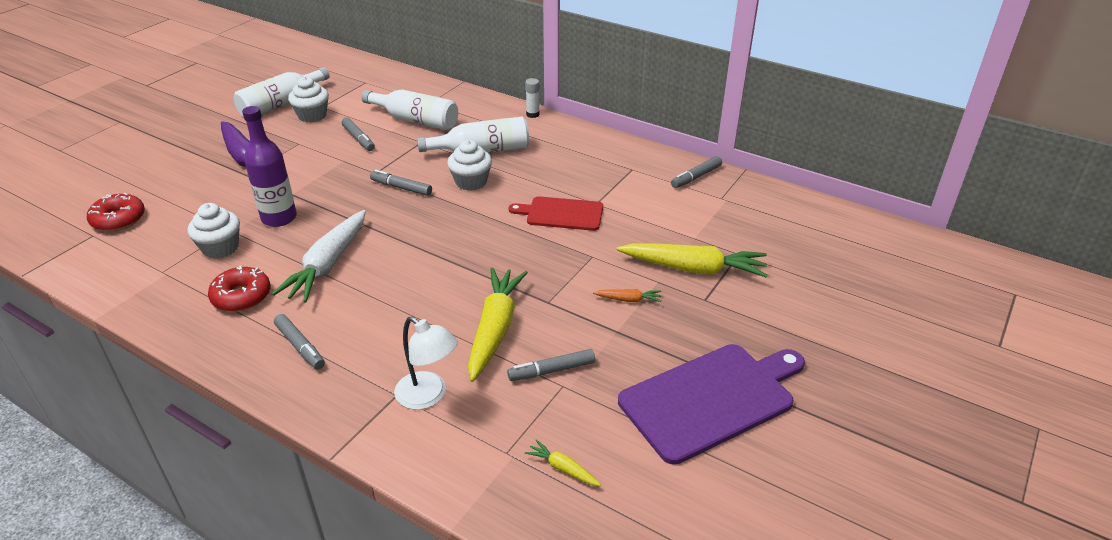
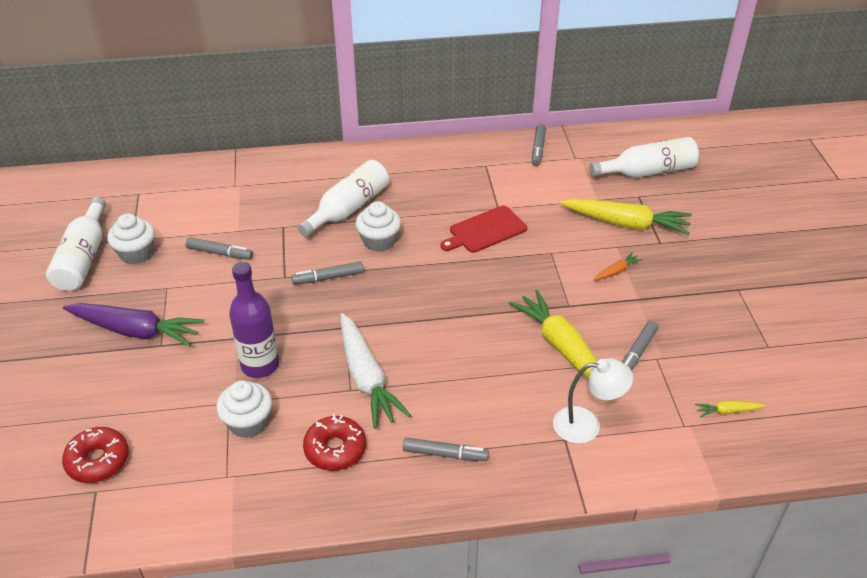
camera: 40 degrees left, 5 degrees up
(415, 120) = (247, 209): white bottle -> white bottle (648, 171)
(532, 114) = (344, 153): white glue stick -> none
(693, 269) = (626, 224): yellow carrot -> yellow carrot turned 45 degrees clockwise
(711, 399) = (746, 309): purple cutting board -> none

